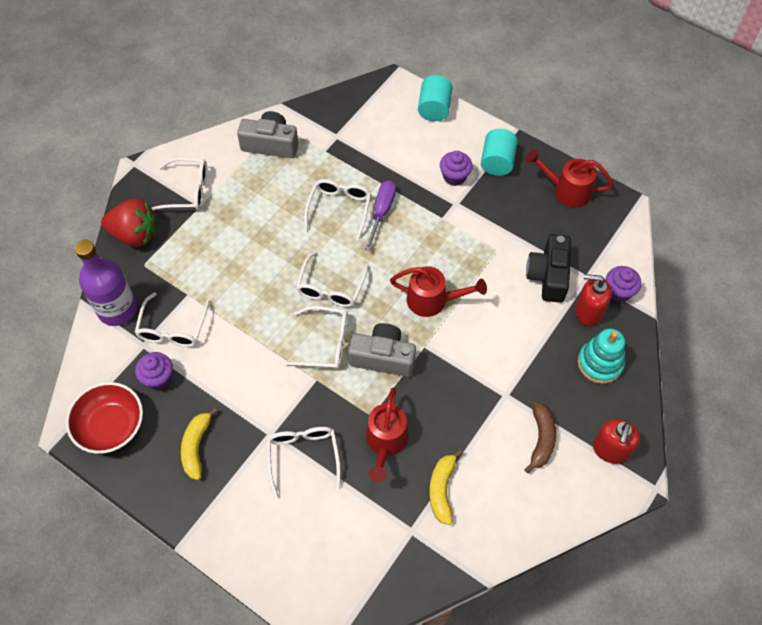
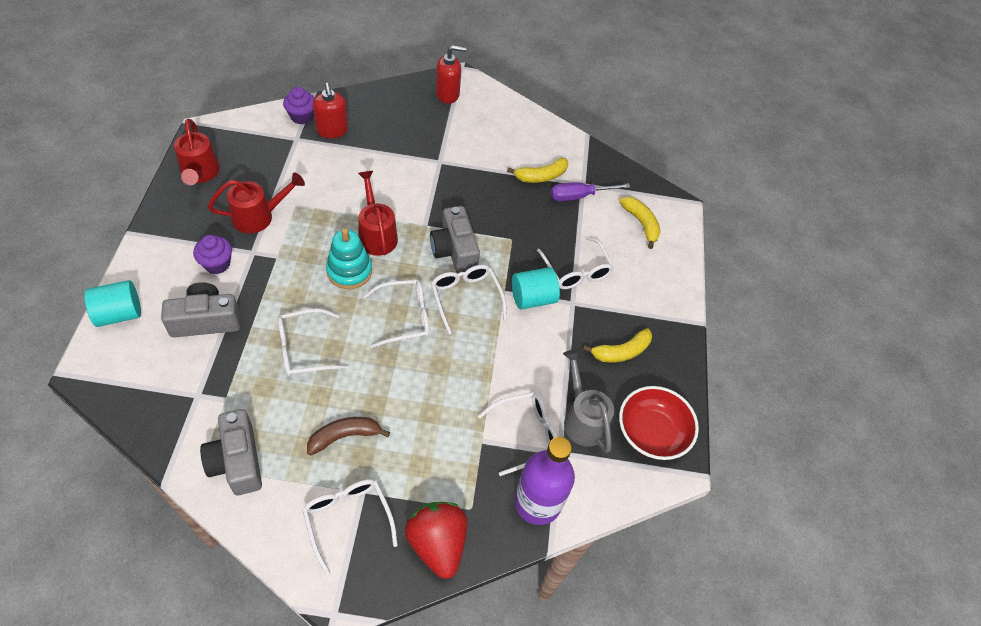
camera: 125 degrees left, 5 degrees down
(158, 378) = (582, 418): purple cupcake -> grey watering can
(303, 457) = (576, 271): white glasses -> white glasses turned 75 degrees counterclockwise
(327, 563) = (641, 223): none -> yellow banana
(381, 212) = (291, 310): purple screwdriver -> purple screwdriver (579, 196)
(385, 442) = (528, 222): red watering can -> red watering can (259, 216)
(401, 156) = (206, 320): none -> grey camera
(497, 162) = (182, 235): turquoise cylinder -> turquoise cylinder (533, 298)
(541, 439) = (464, 132): brown banana -> brown banana (344, 436)
(548, 276) = (308, 163): black camera -> none
(600, 363) = (378, 114): turquoise stacking toy -> turquoise stacking toy (349, 271)

